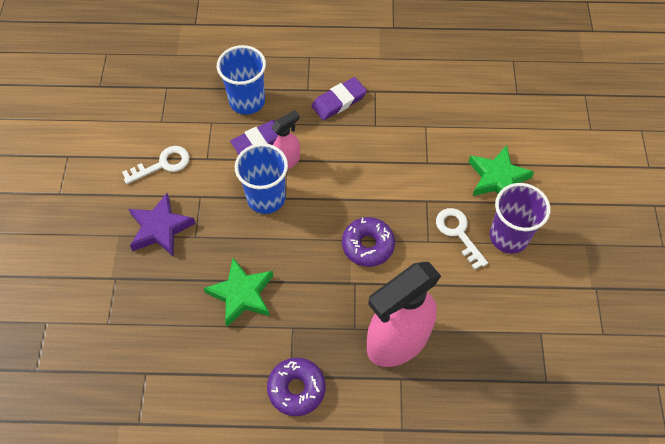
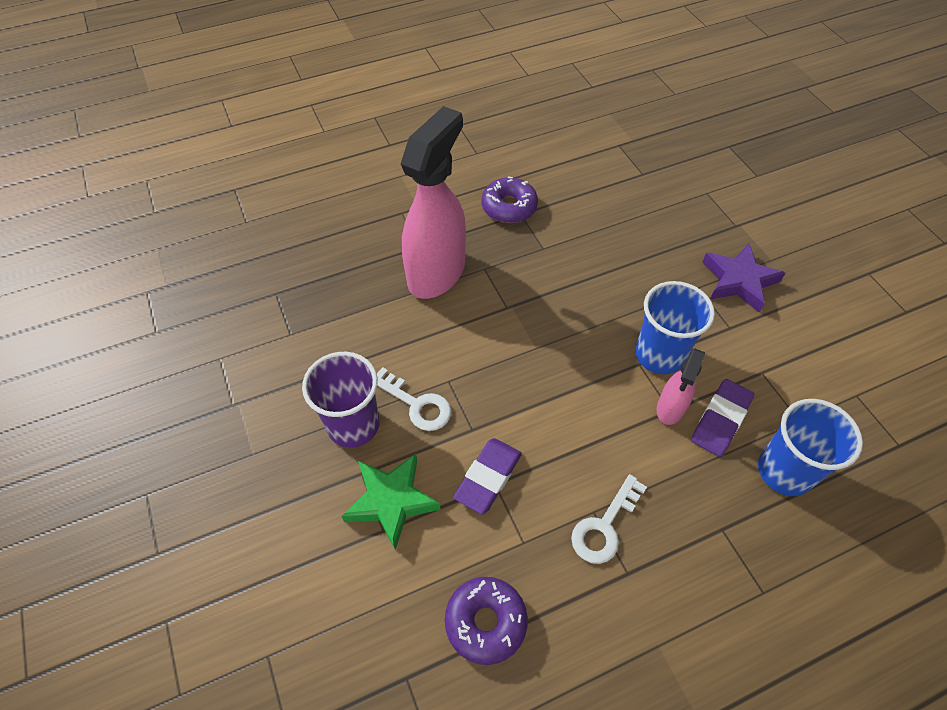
camera: 155 degrees right, 5 degrees down
(163, 164) = (802, 345): white key -> white key (604, 526)
(242, 294) = (610, 256): green star -> none
(339, 101) = (666, 529): purple eraser -> purple eraser (488, 477)
(368, 245) = (514, 349): purple donut -> purple donut (485, 622)

